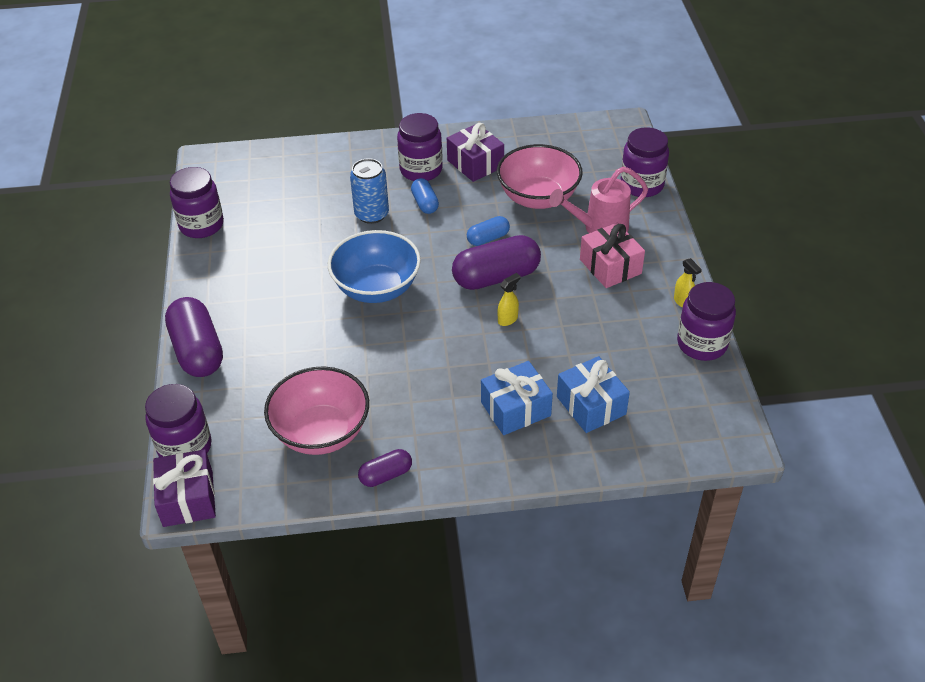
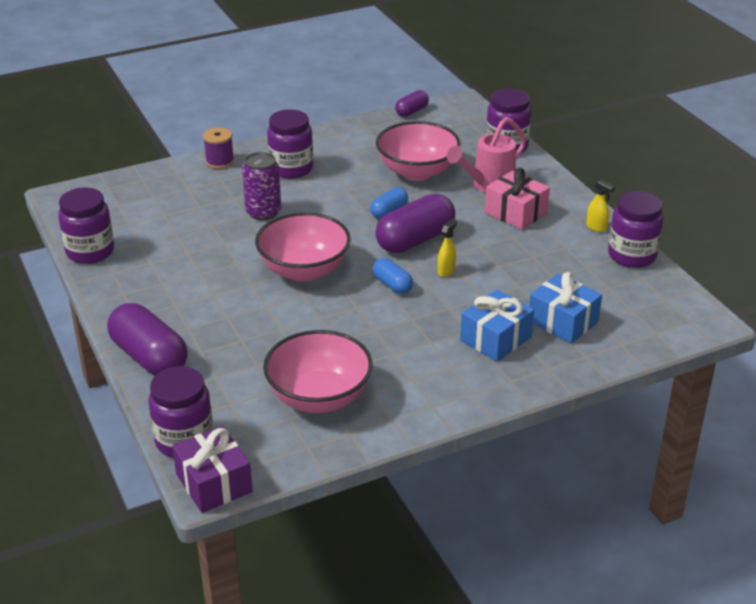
camera: 20 degrees left, 10 degrees down
(360, 149) = (220, 162): none -> purple spool
(371, 214) = (263, 212): blue can -> purple can
(376, 288) = (304, 270): blue bowl -> pink bowl
(386, 475) = (404, 418): purple capsule -> purple capsule (411, 111)
(425, 203) = (311, 194): blue capsule -> blue capsule (392, 285)
(475, 163) = (341, 155): purple gift -> none

